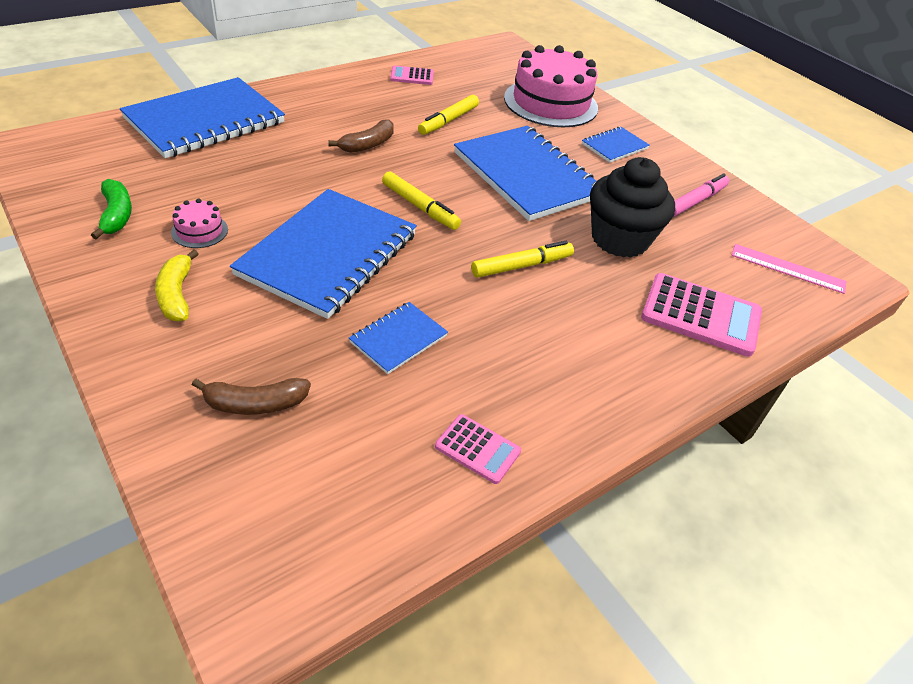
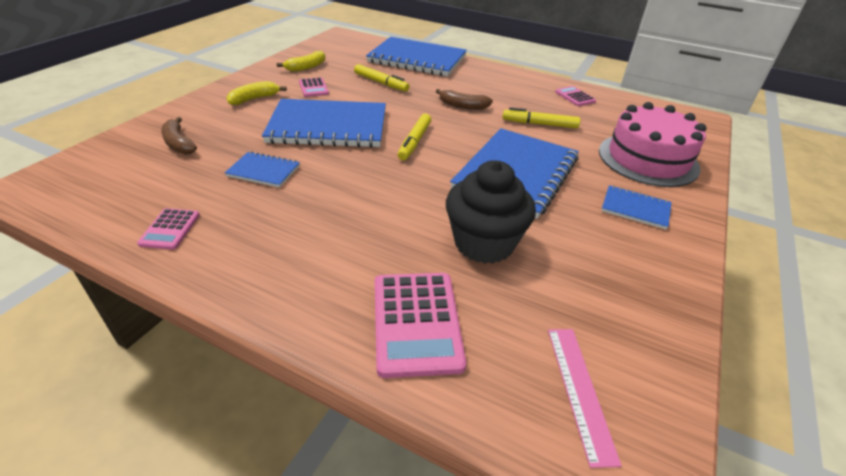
camera: 65 degrees right, 5 degrees down
(116, 215) = (306, 67): green banana -> yellow banana
(199, 231) = (313, 88): pink cake -> pink calculator
(521, 266) = (389, 200): yellow marker -> yellow marker (381, 83)
(695, 201) = (616, 283): pink marker -> none

